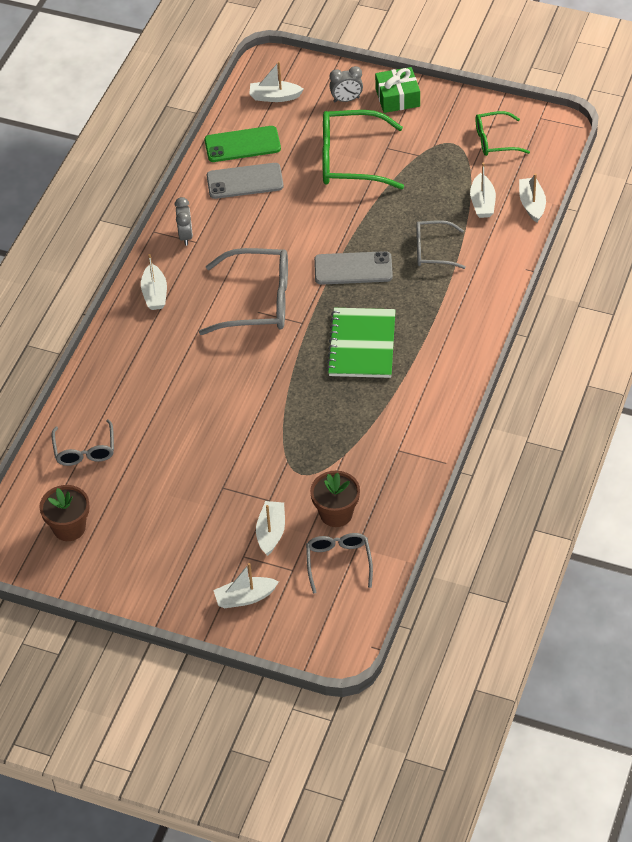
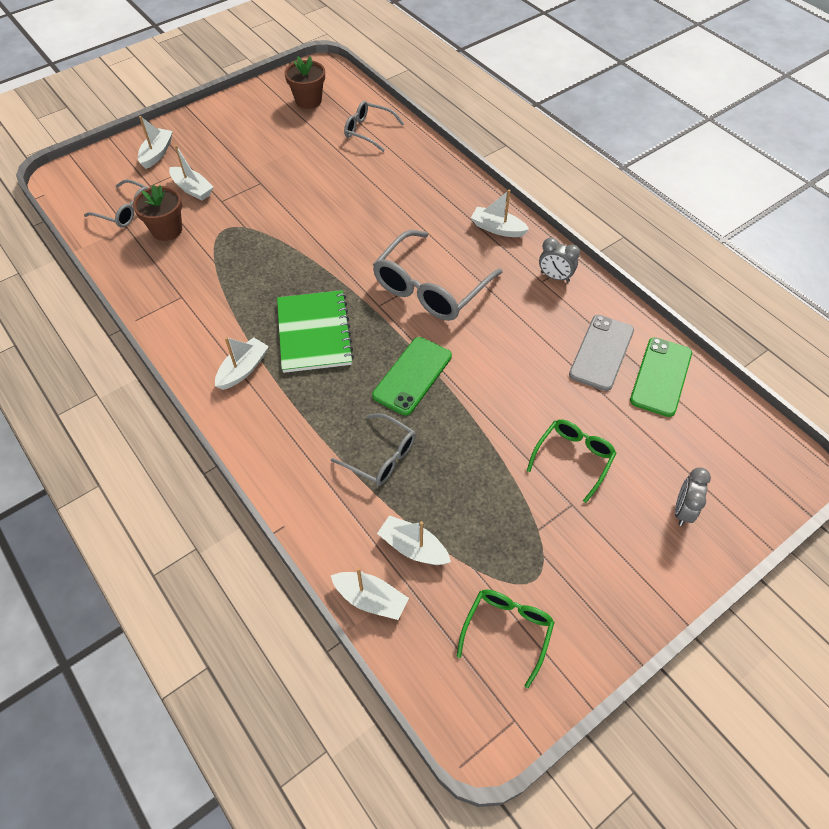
camera: 120 degrees right, 5 degrees up
(274, 97) = (727, 443): white boat -> white boat (243, 369)
(351, 160) = (573, 459): green glasses -> green glasses, size x0.58
(353, 268) = (412, 376): grey phone -> green phone
(362, 345) = (314, 333): green notebook -> green notebook turned 45 degrees clockwise
(397, 97) = (656, 568): green gift -> none
(433, 251) = (380, 456): grey glasses -> grey glasses turned 90 degrees clockwise

